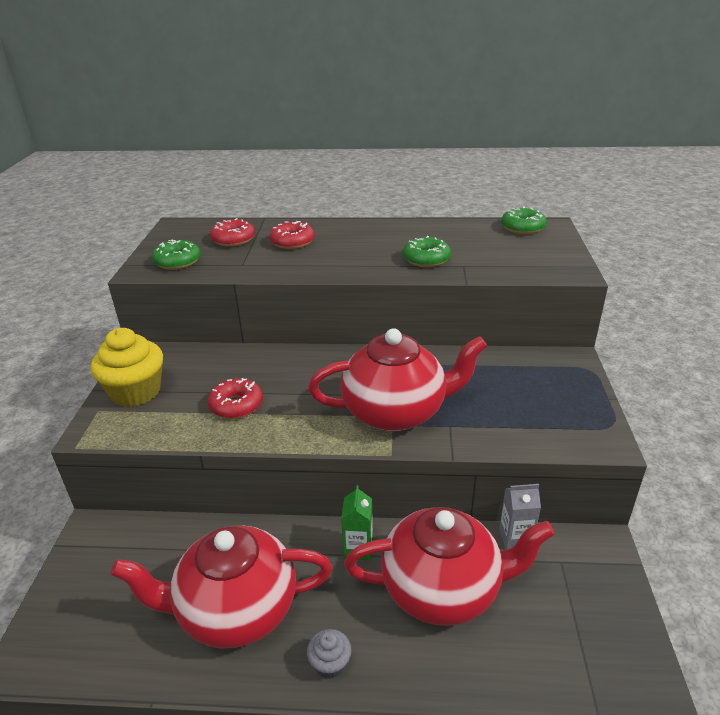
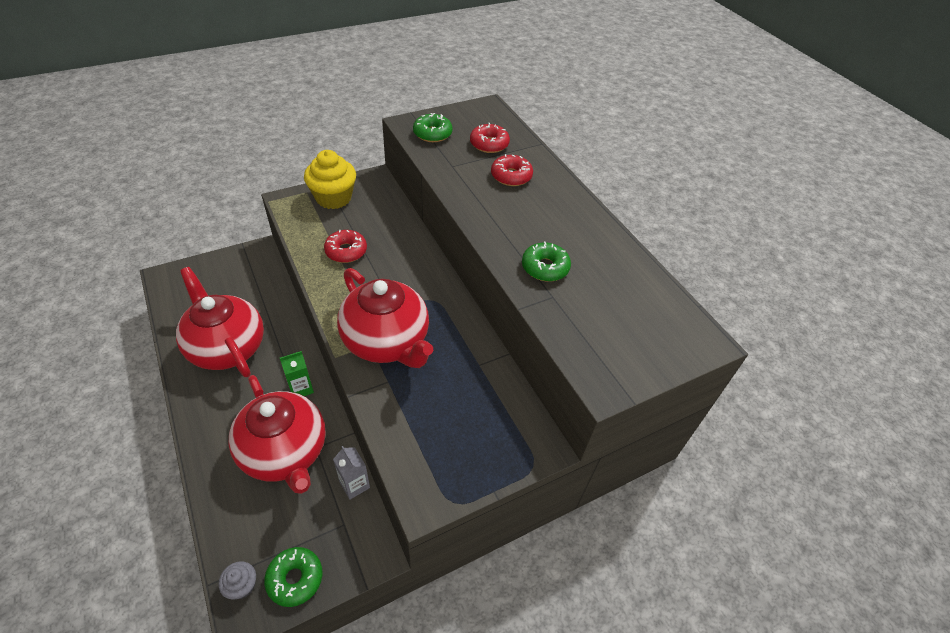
camera: 55 degrees right, 15 degrees up
(330, 663) = (204, 411): grey cupcake -> grey cupcake (242, 585)
(522, 228) = (678, 319): green donut -> green donut (295, 579)

